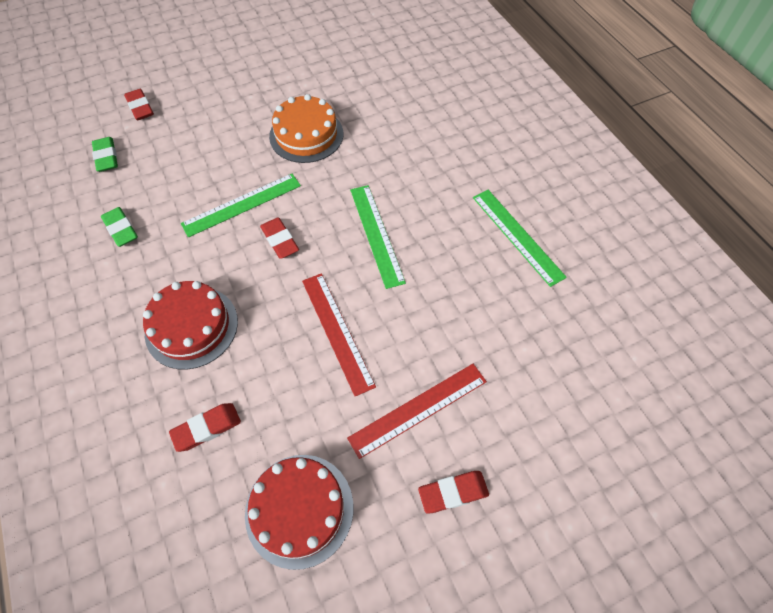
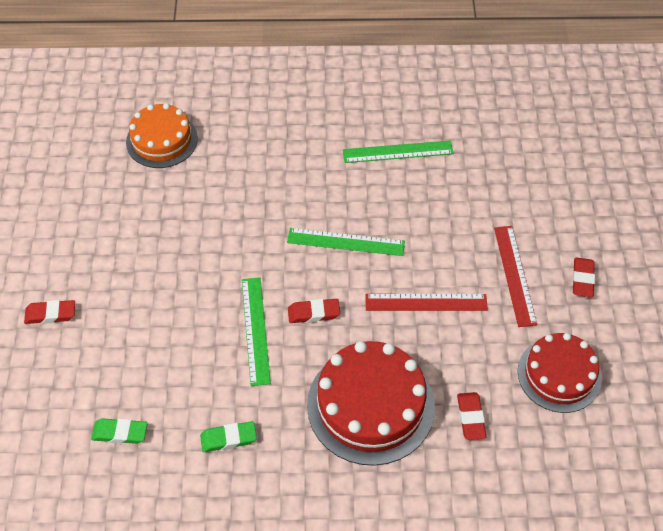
camera: 65 degrees left, 5 degrees down
(140, 107) = (63, 385): red eraser -> red eraser (50, 314)
(191, 327) = (370, 405): red cake -> red cake, size x1.51
(306, 135) = (199, 253): orange cake -> orange cake (162, 140)

